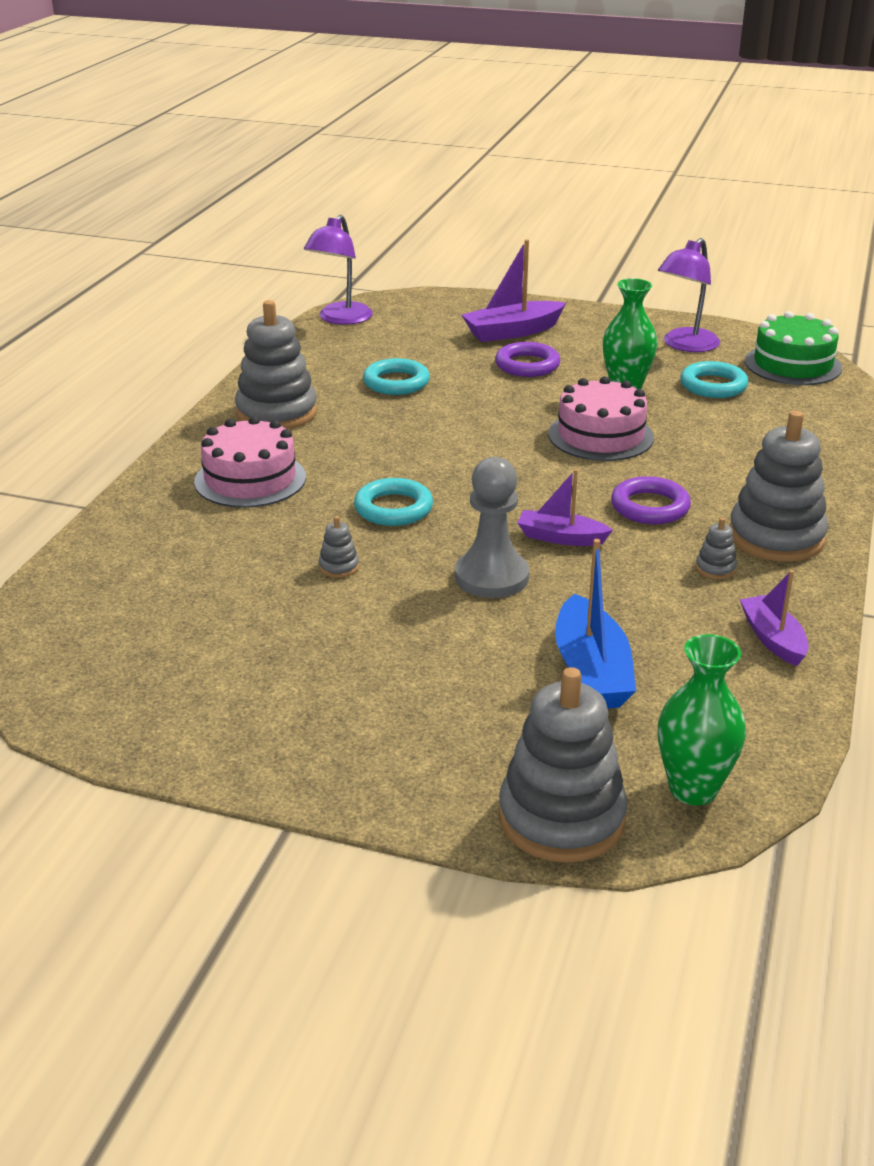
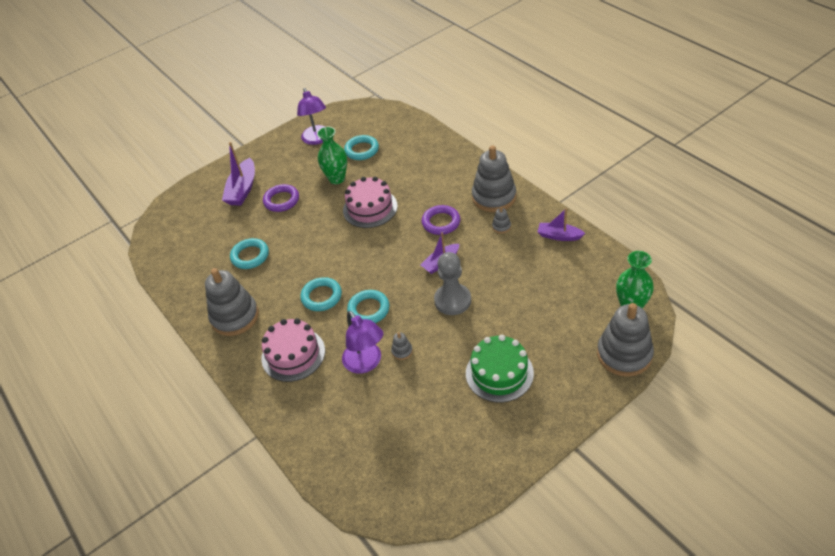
camera: 50 degrees left, 15 degrees up
(340, 319) = (156, 248): purple lamp -> purple lamp (366, 363)
(379, 461) = (321, 296): none -> turquoise ring
(591, 671) = (542, 300): blue boat -> none
(792, 365) = (368, 117): green cake -> green cake (499, 373)

